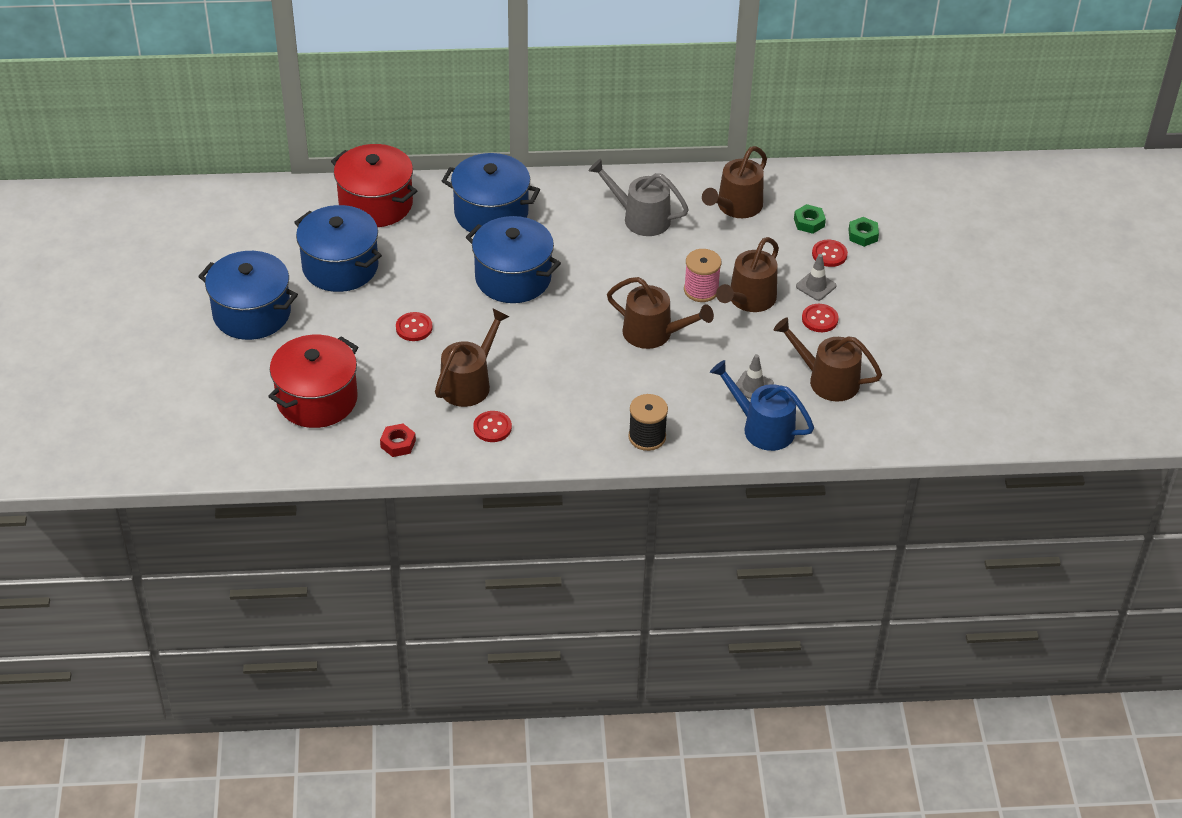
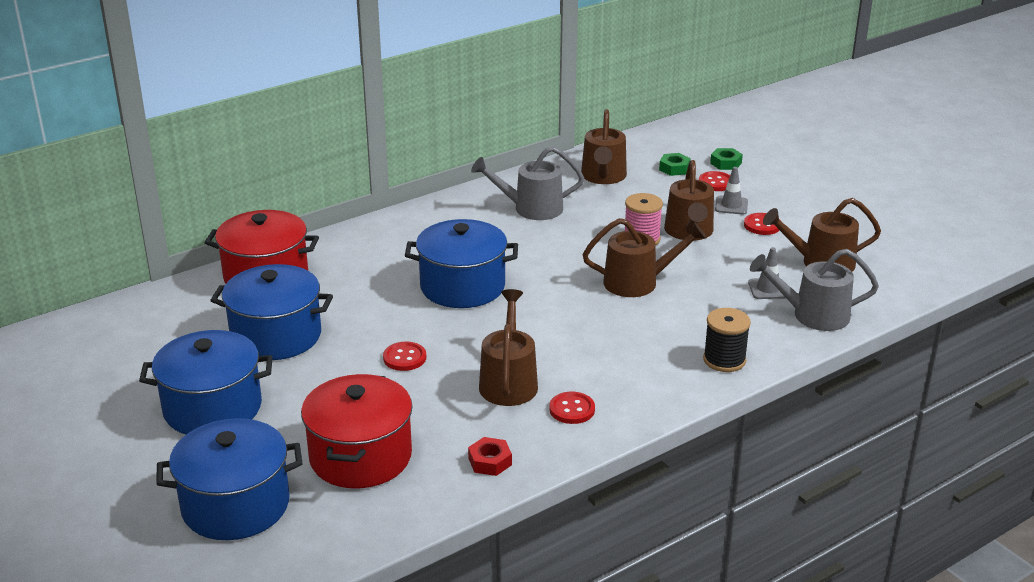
camera: 30 degrees left, 15 degrees down
(491, 213) = (390, 247): blue pot -> blue pot (236, 505)
(762, 428) = (813, 315): blue watering can -> grey watering can

